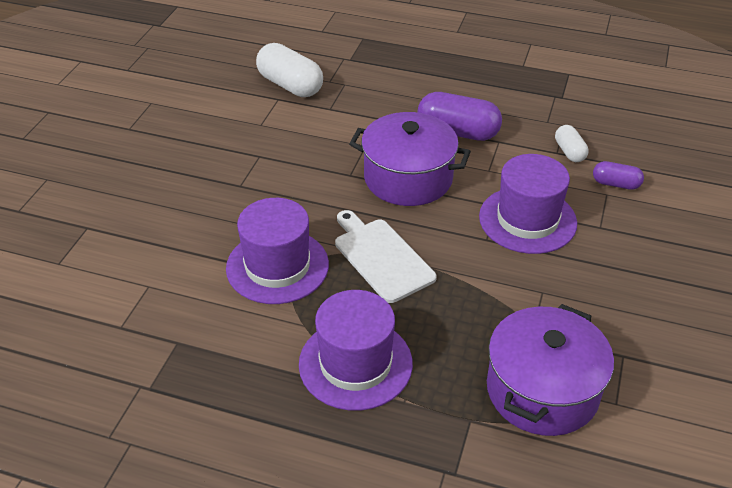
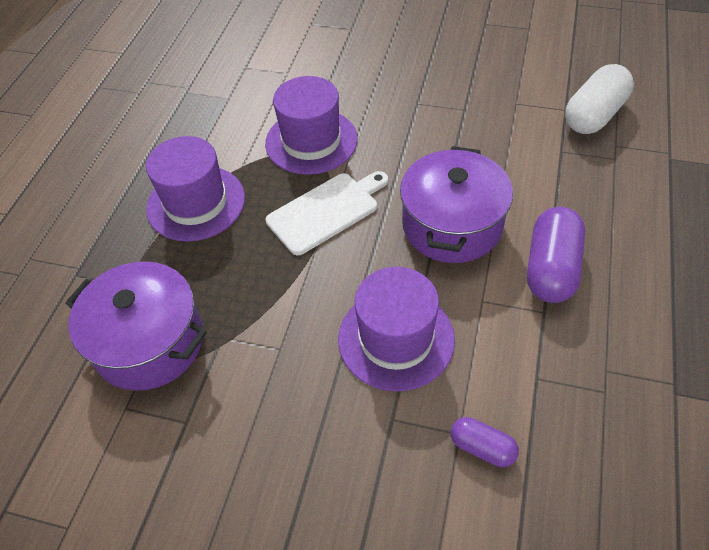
camera: 90 degrees right, 10 degrees up
(569, 152) = (541, 394): white capsule -> none
(616, 184) = (482, 447): purple capsule -> purple capsule turned 75 degrees counterclockwise

